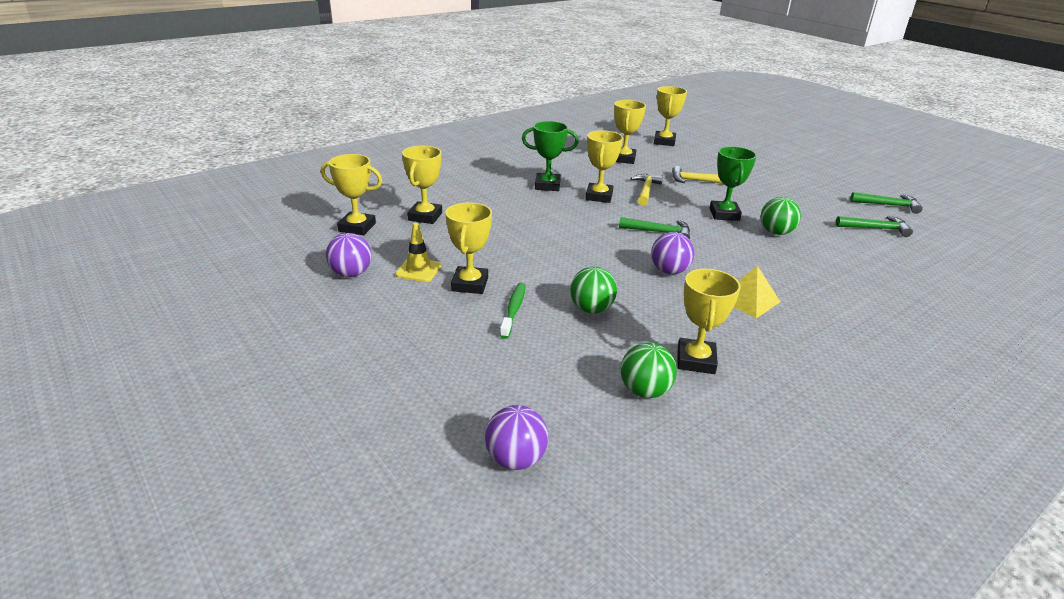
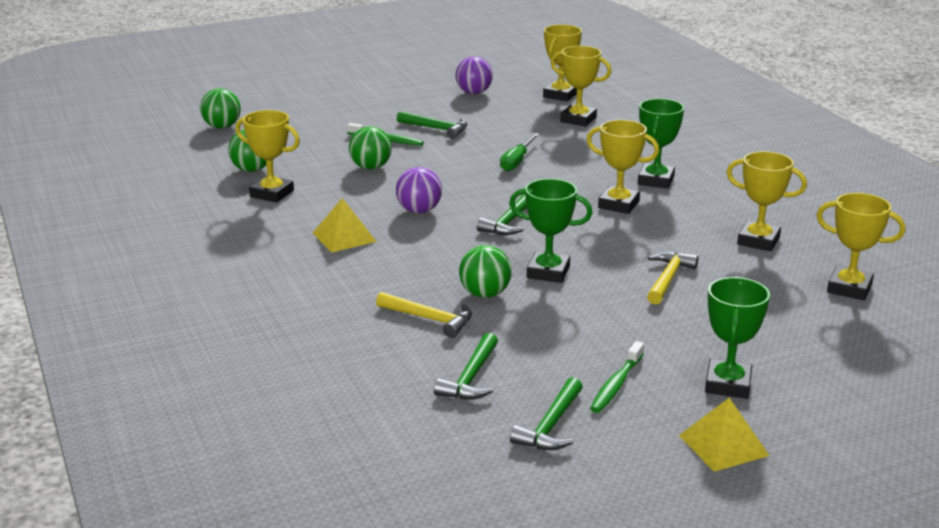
camera: 105 degrees right, 5 degrees down
(418, 270) = (469, 113): yellow traffic cone -> none
(470, 284) = (436, 129): yellow trophy -> green hammer
(515, 459) = (222, 127): purple ball -> green ball
(537, 237) = (517, 161): none -> green screwdriver
(646, 190) = (634, 236): yellow hammer -> yellow hammer (429, 319)
(795, 168) = (727, 384): none -> green trophy
(829, 192) = (616, 385): none -> green toothbrush
(847, 169) = (723, 445): none -> yellow pyramid

